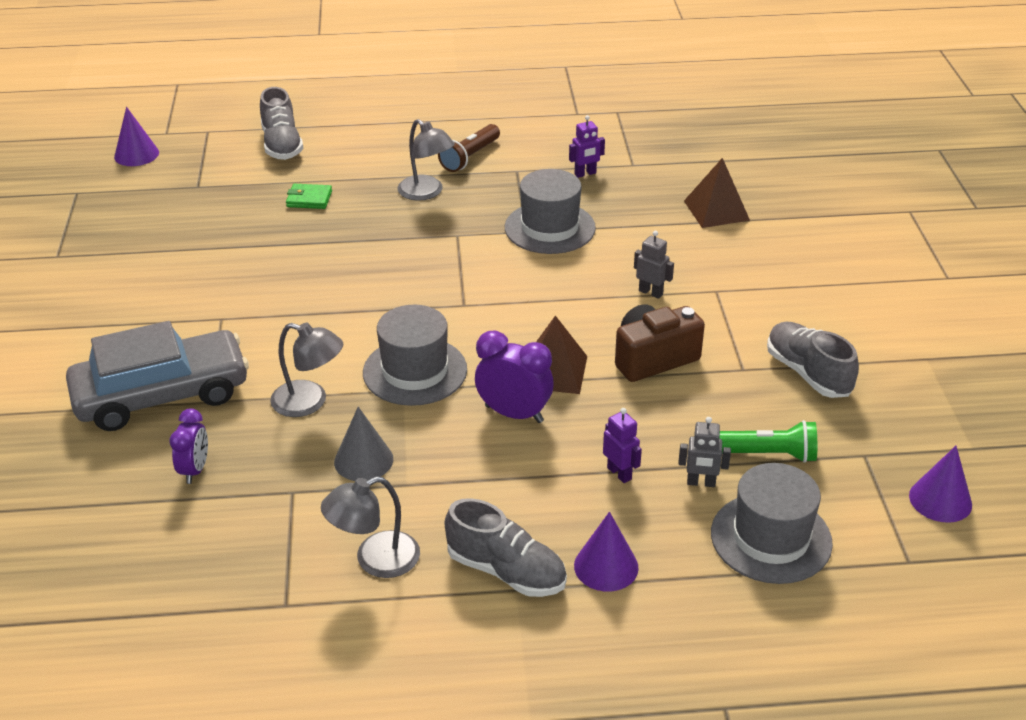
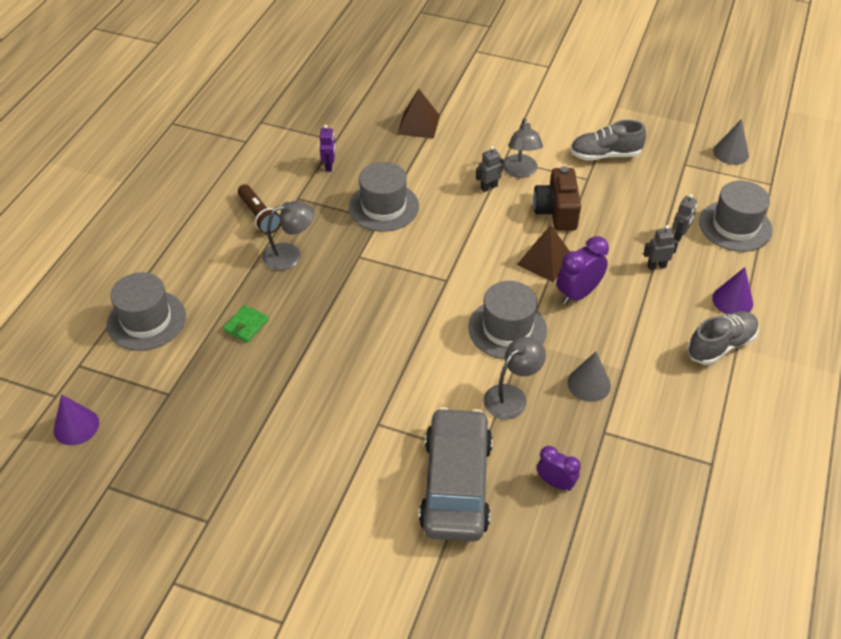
camera: 65 degrees left, 10 degrees up
(282, 145) = (146, 320): grey shoe -> grey hat
(375, 560) = (687, 406): grey lamp -> grey lamp (520, 172)
(619, 473) = (656, 266): purple robot -> grey robot
(766, 454) = (667, 200): green flashlight -> none
(940, 500) = (731, 153): purple cone -> grey cone

